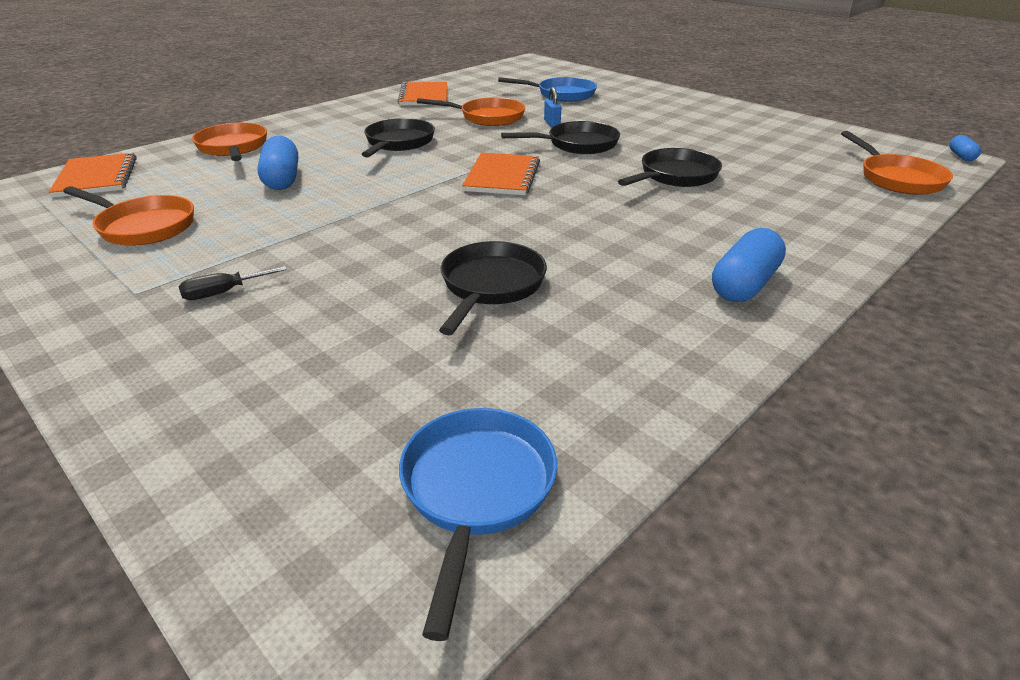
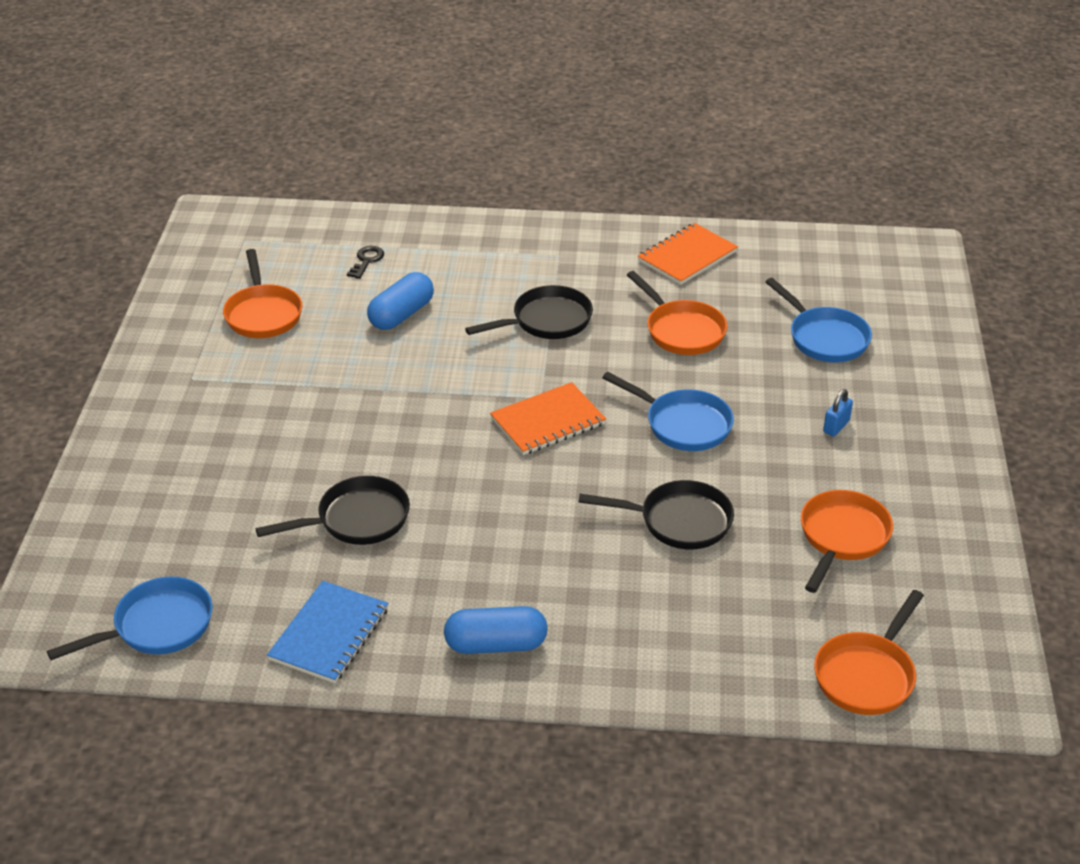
camera: 50 degrees right, 5 degrees up
(96, 177) = (300, 232): orange notebook -> none
(194, 169) = (366, 261): none -> black key
(223, 293) = (227, 412): black screwdriver -> none
(233, 147) = (425, 247): orange pan -> orange pan (842, 537)
(552, 123) = (721, 378): blue padlock -> blue padlock (836, 426)
(577, 144) = (683, 424): black pan -> blue pan
(637, 364) = (329, 634): none -> blue notebook
(961, 156) = (1018, 711): blue capsule -> none

